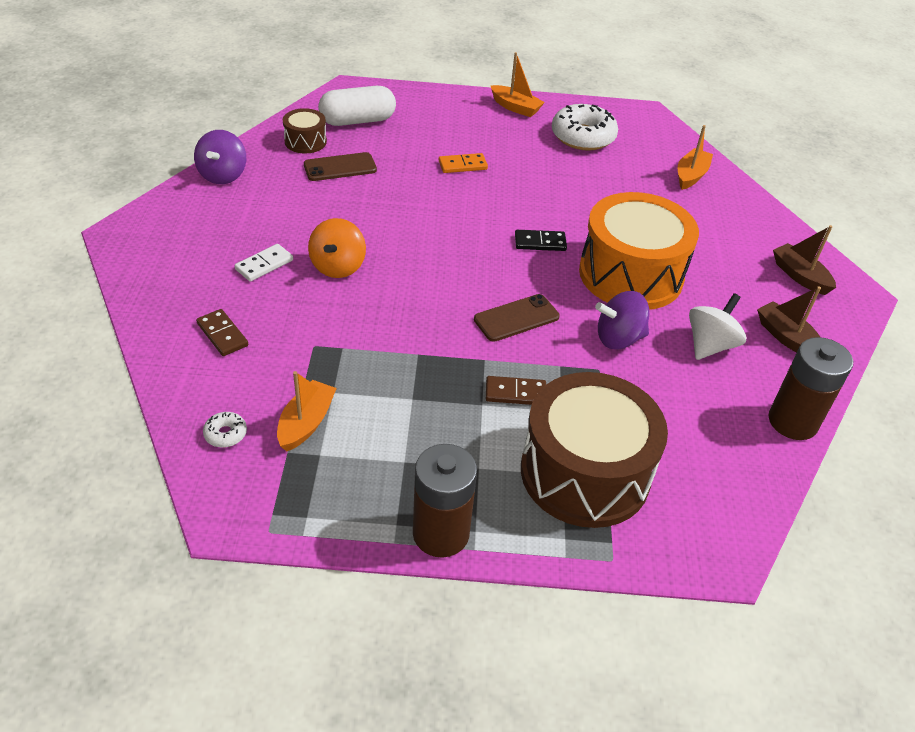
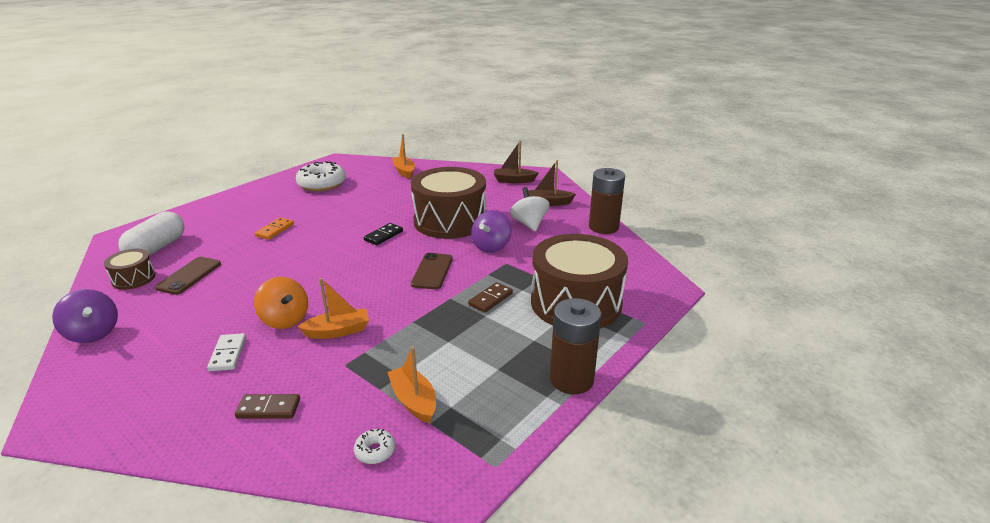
camera: 50 degrees left, 15 degrees down
(515, 107) = (258, 191): orange boat -> orange boat (338, 331)
(631, 274) = (450, 221): orange drum -> brown drum

